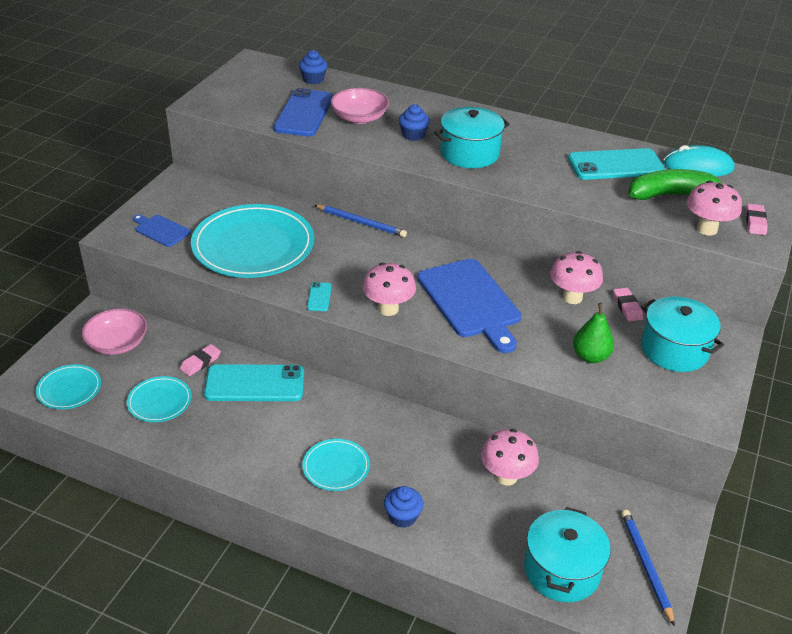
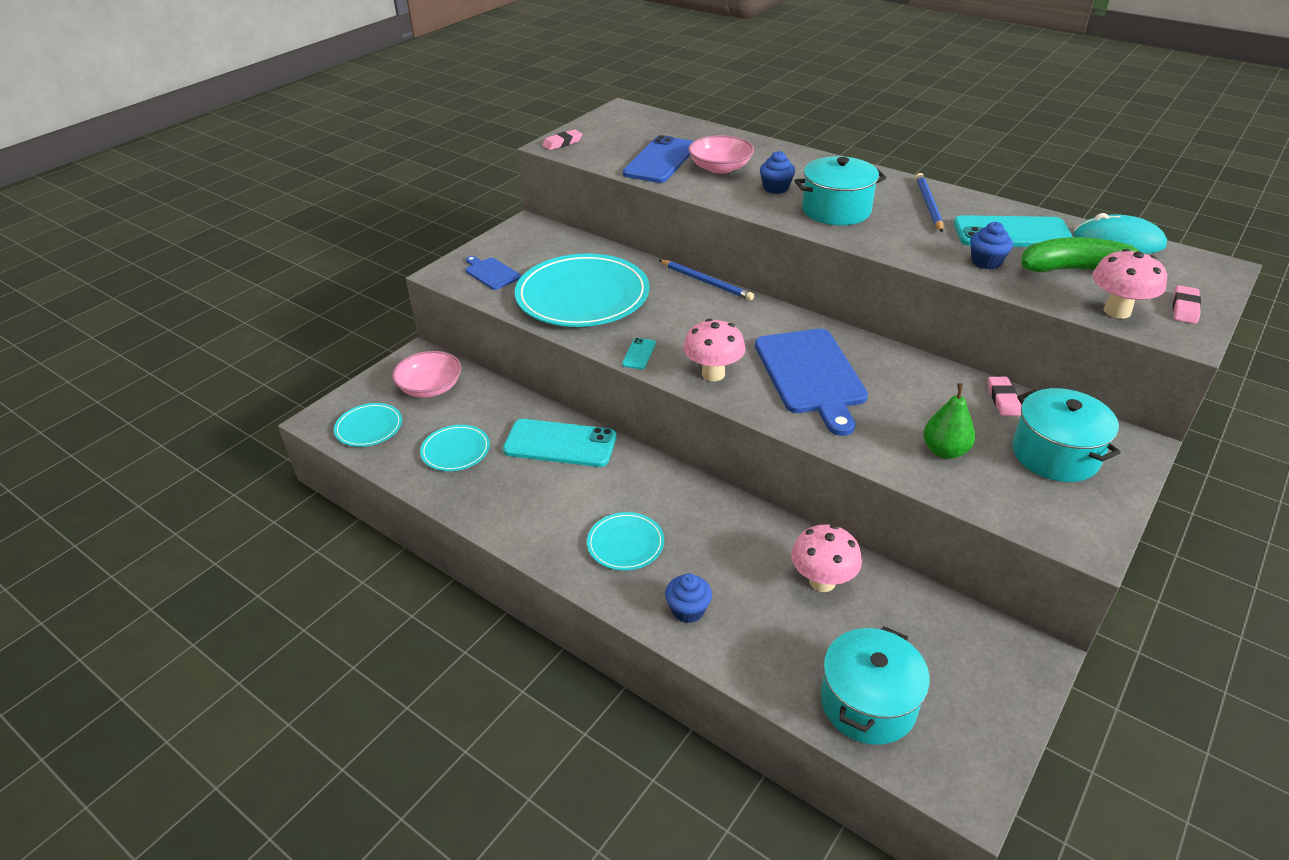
camera: 15 degrees right, 0 degrees up
(200, 362) = (509, 415): pink eraser -> pink eraser (562, 143)
(313, 79) = (680, 129): blue cupcake -> blue cupcake (986, 262)
(572, 297) = (935, 382): pink mushroom -> none
(646, 565) = (978, 715): blue pencil -> blue pencil (928, 205)

